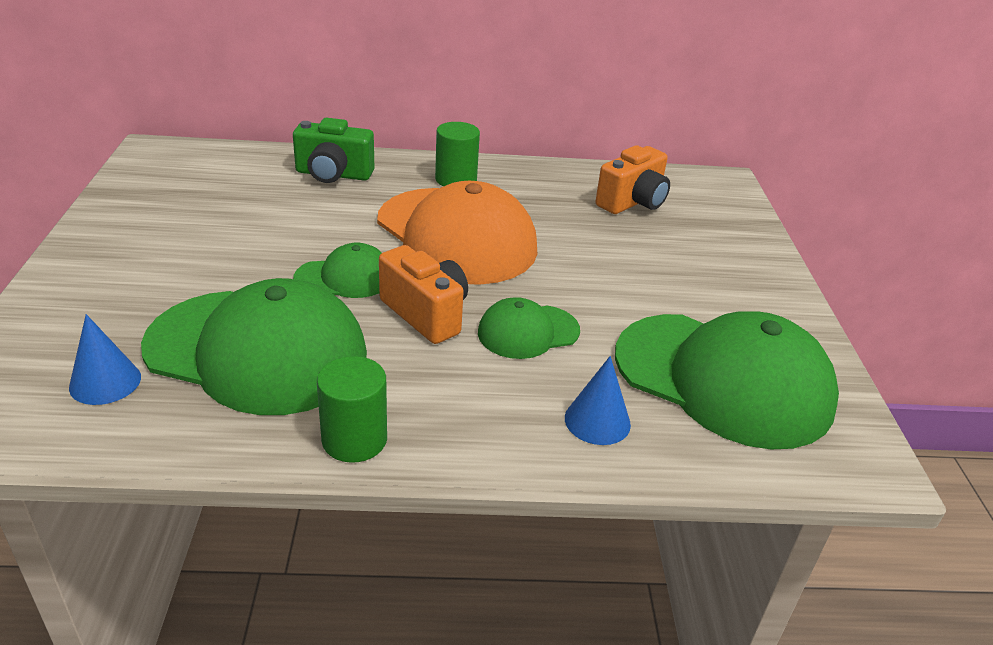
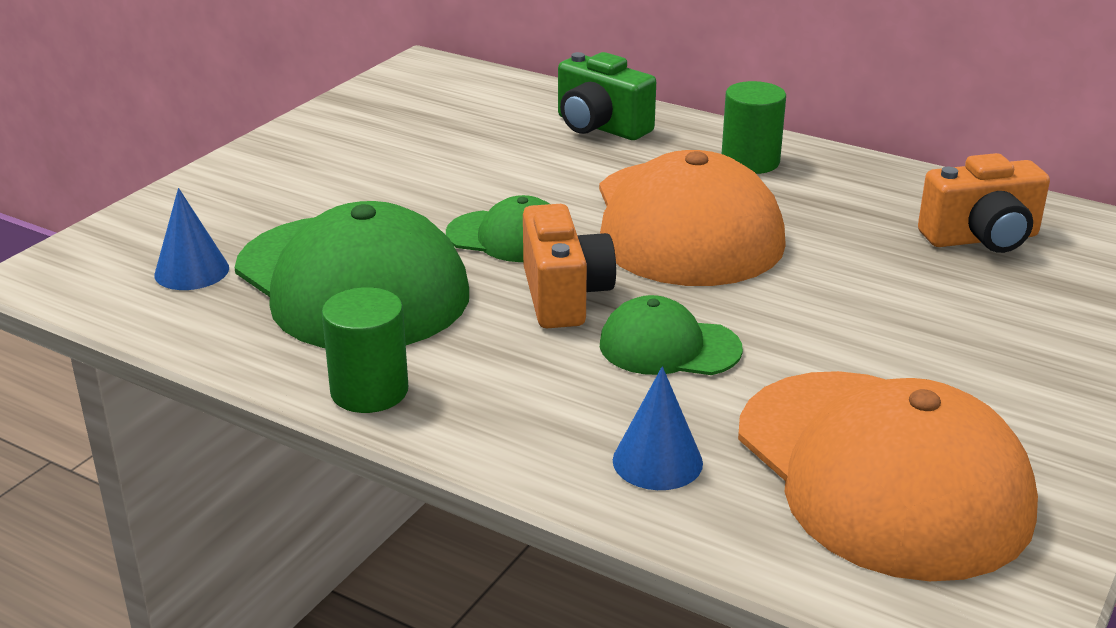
camera: 35 degrees right, 5 degrees down
(723, 379) = (881, 472): green cap -> orange cap

